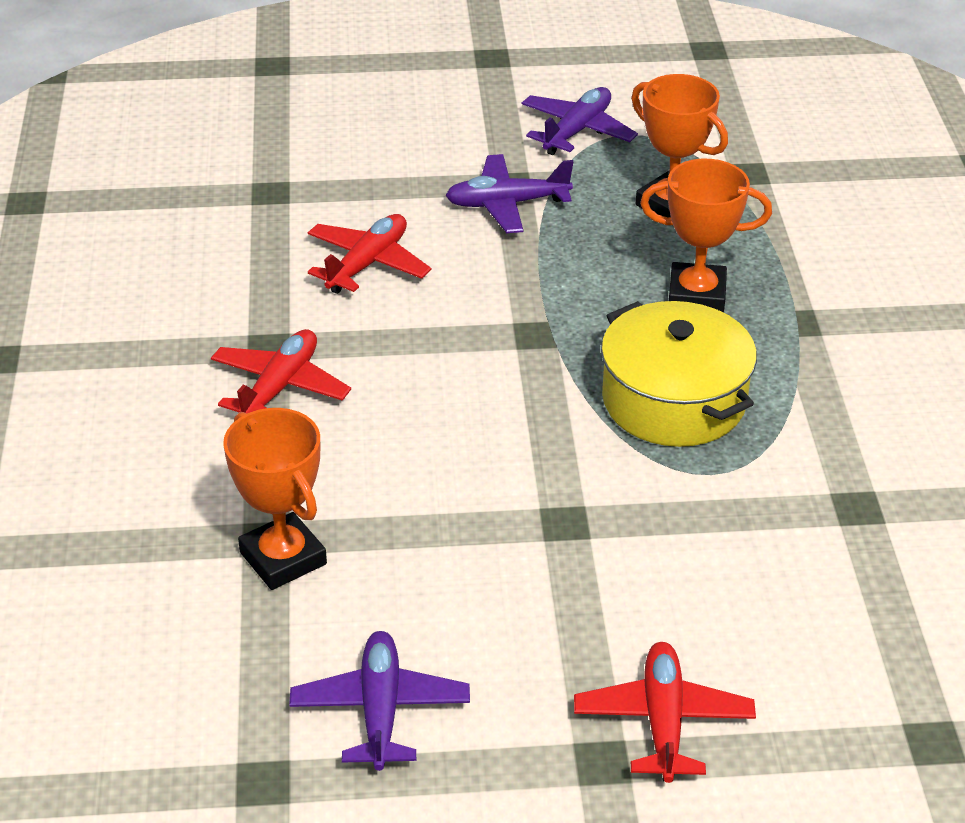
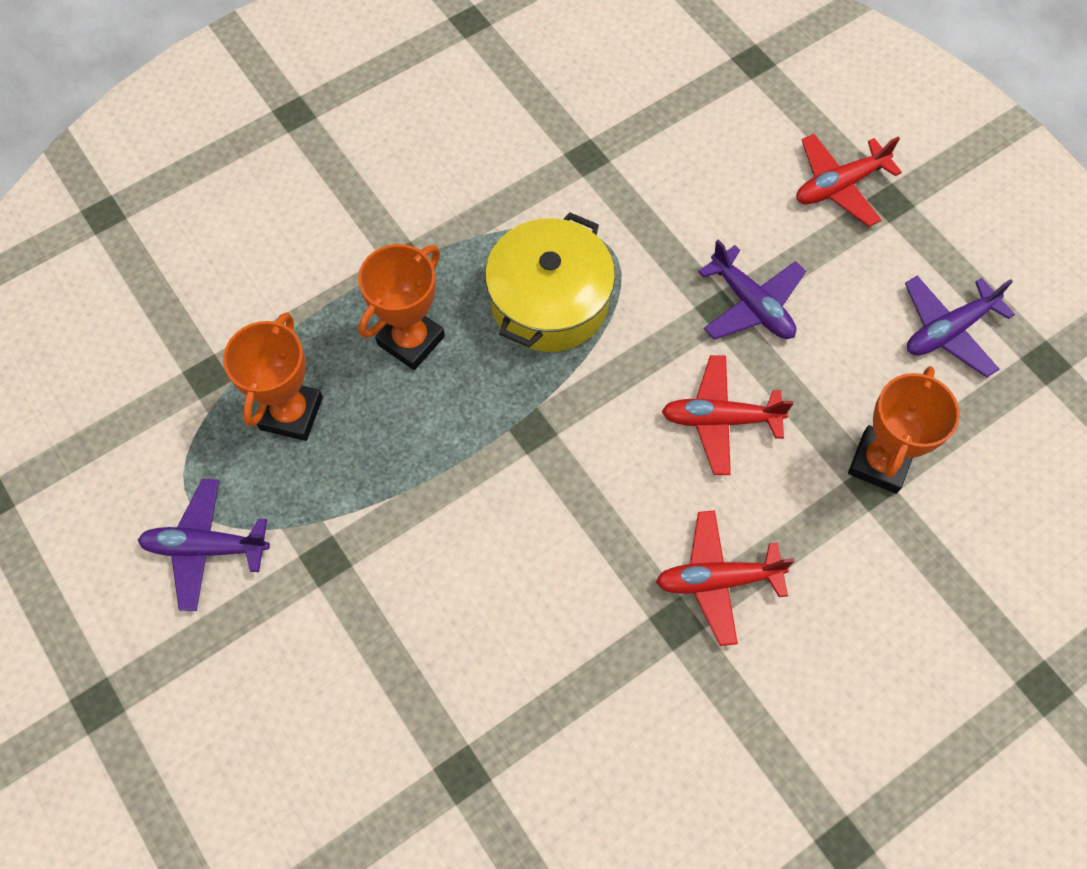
camera: 120 degrees left, 25 degrees up
(367, 264) = (519, 612): red plane -> red plane (720, 419)
(507, 204) = (362, 546): purple plane -> purple plane (751, 304)
(696, 295) = (411, 340): orange trophy -> orange trophy turned 60 degrees clockwise

